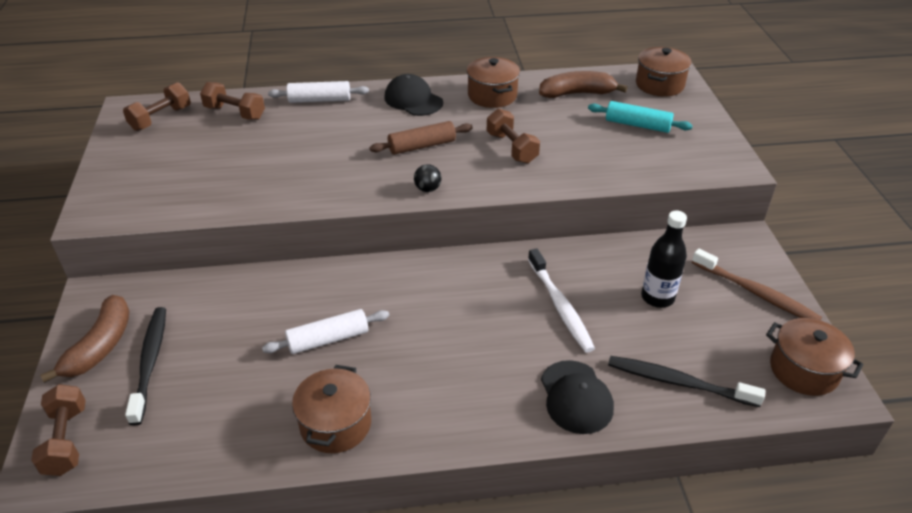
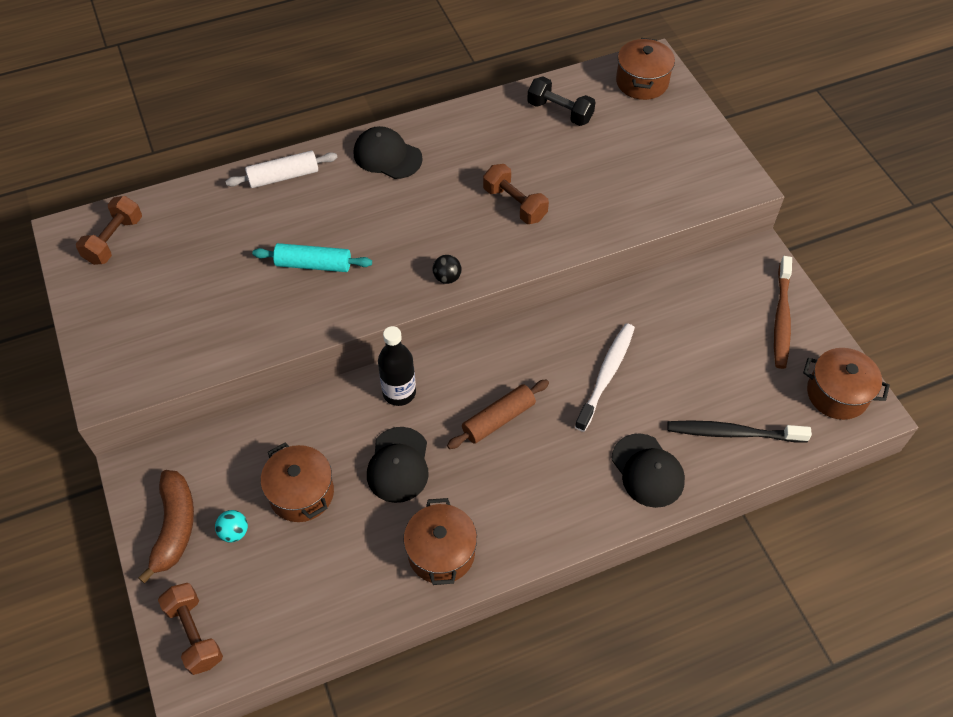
camera: 15 degrees left, 15 degrees up
(150, 362) = (234, 532): black toothbrush -> turquoise ball
(235, 113) = (196, 215): brown dumbbell -> none
(328, 339) = (398, 465): white rolling pin -> black cap
(422, 146) = (420, 221): brown rolling pin -> brown rolling pin (498, 419)
(492, 95) = (470, 132): brown pot -> brown pot (301, 493)
(560, 306) = (606, 375): white toothbrush -> white toothbrush turned 120 degrees counterclockwise
(577, 93) = (560, 112): brown banana -> black dumbbell
(637, 125) = (633, 145): turquoise rolling pin -> turquoise rolling pin (313, 264)
(657, 297) = (693, 344): black bottle -> black bottle (399, 392)
(756, 293) = (781, 318): brown toothbrush -> brown toothbrush turned 75 degrees clockwise

